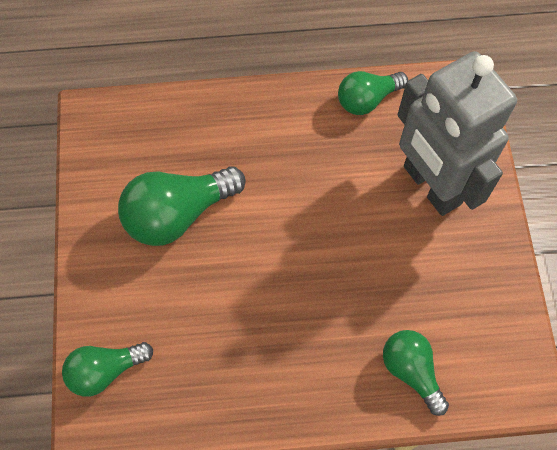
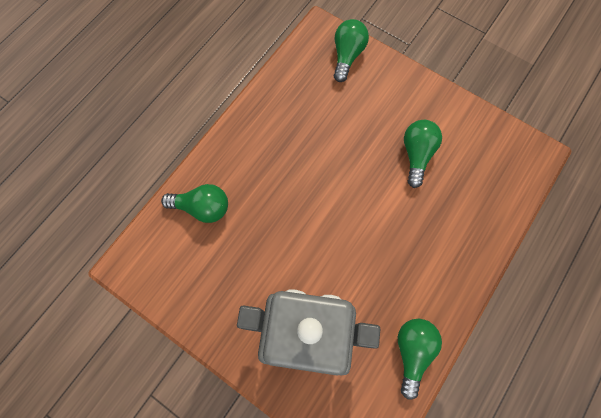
camera: 130 degrees right, 5 degrees up
(178, 214) = (416, 155): green light bulb -> green light bulb, size x0.63

